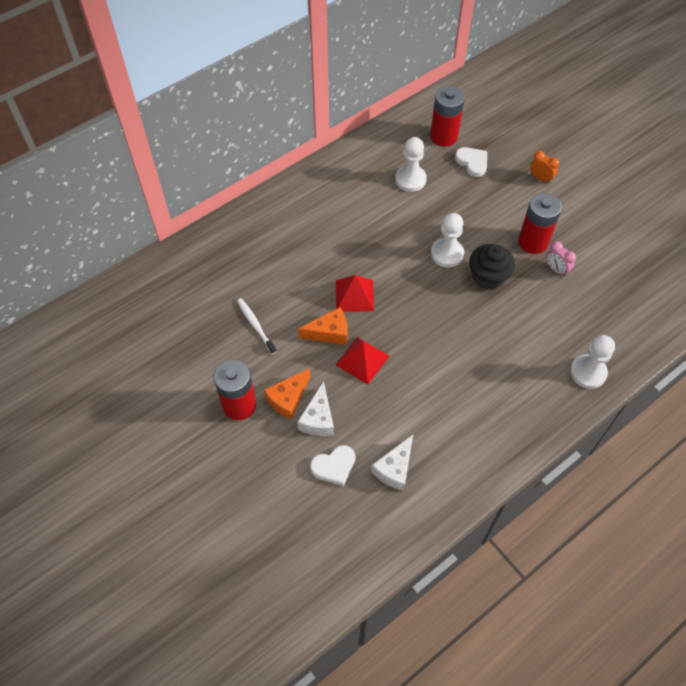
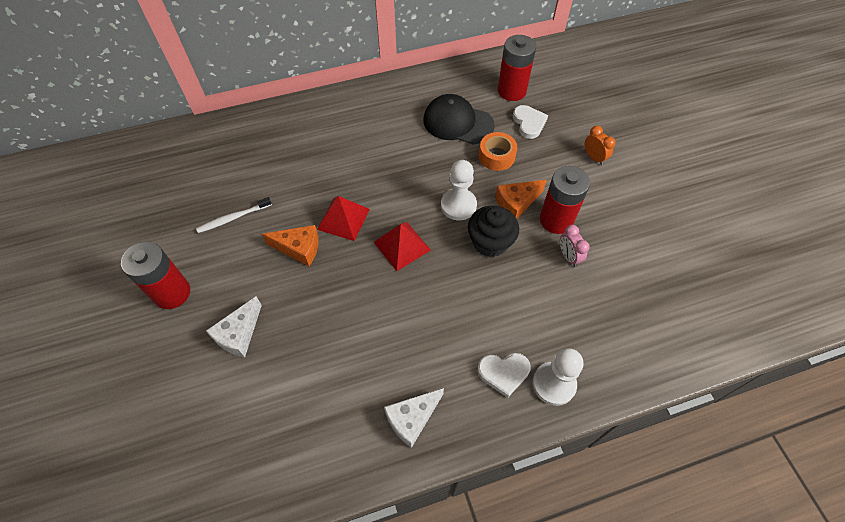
camera: 20 degrees right, 0 degrees up
(255, 325) = (233, 218): white toothbrush -> white toothbrush turned 105 degrees counterclockwise
(288, 398) = (221, 302): orange cheese -> orange cheese (516, 203)
(334, 466) = (226, 392): white heart -> white heart (503, 373)
(362, 360) = (316, 287): red pyramid -> red pyramid (402, 246)
(395, 469) = (286, 418): white cheese -> white cheese (412, 419)
(410, 179) = (458, 122): white pawn -> black cap
(458, 200) = (496, 156): none -> orange tape

